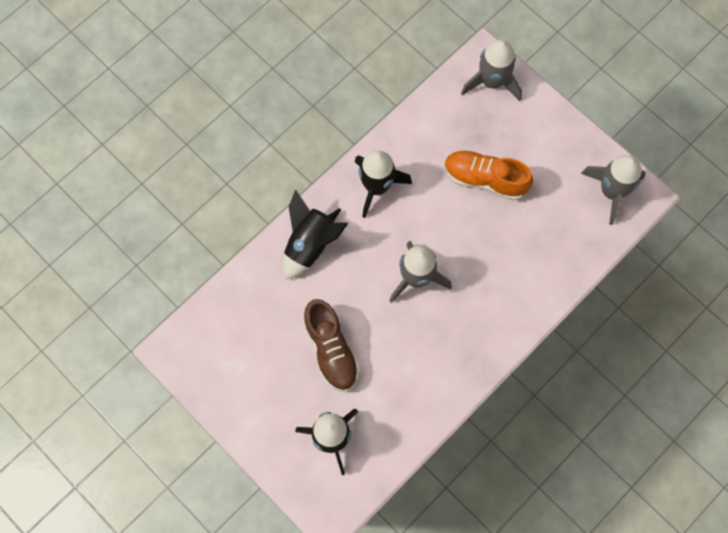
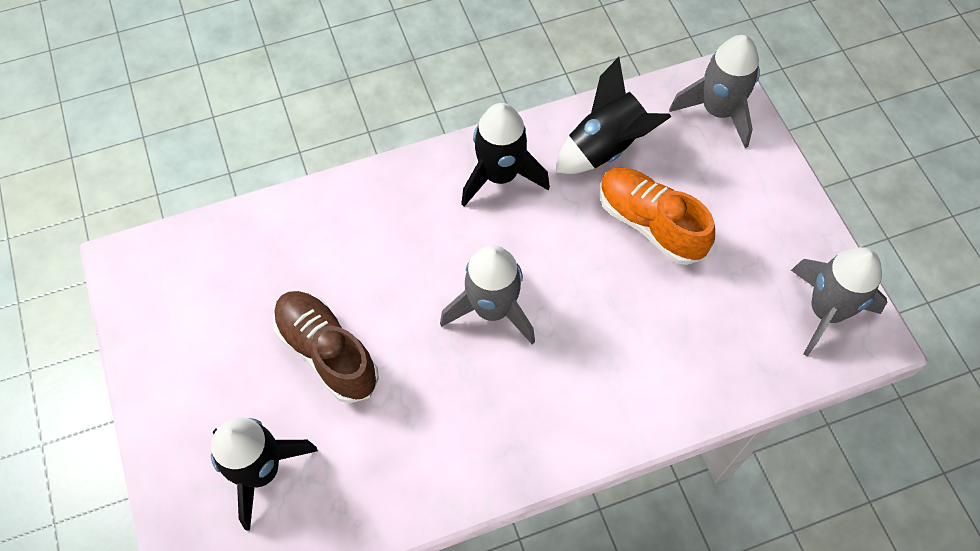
camera: 25 degrees right, 10 degrees down
(310, 244) = (376, 209): black rocket -> black rocket (606, 147)
(331, 350) = (327, 352): brown shoe -> brown shoe turned 135 degrees clockwise

